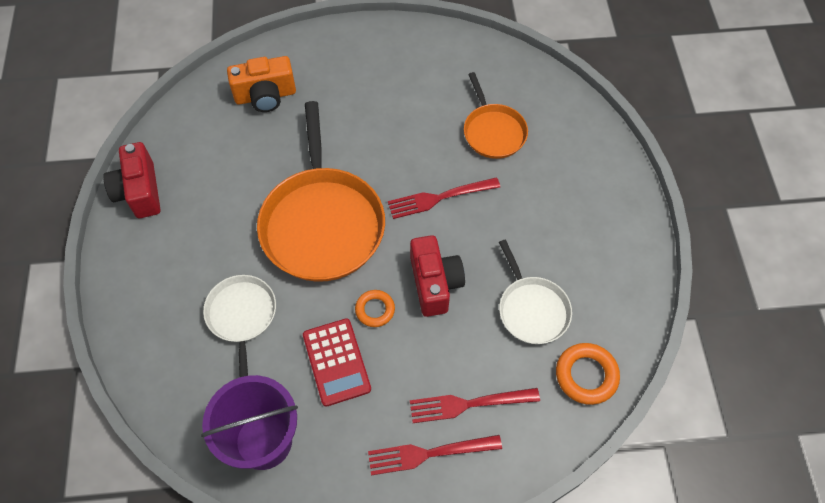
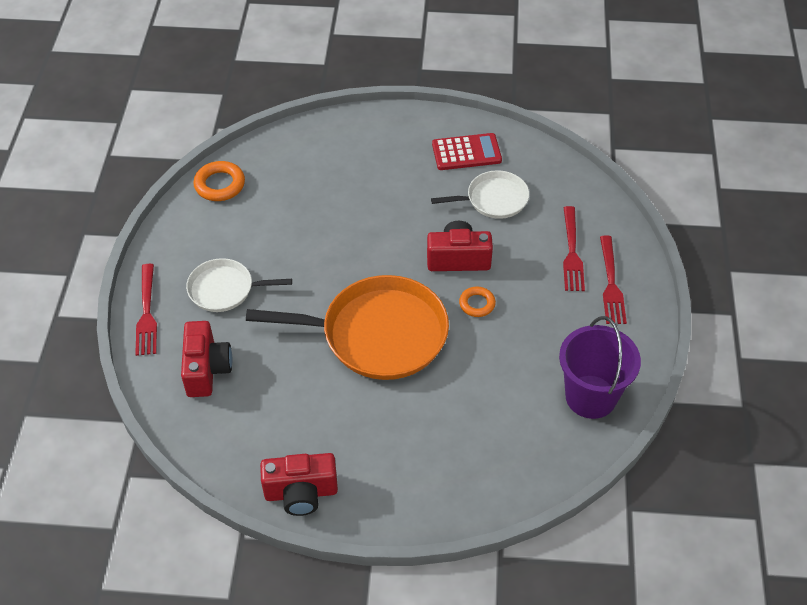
camera: 80 degrees left, 10 degrees down
(242, 316) = (467, 406): white pan -> white pan (225, 289)
(265, 96) = (206, 369): orange camera -> red camera
(336, 362) = (523, 337): red calculator -> red calculator (466, 152)
(439, 198) = (370, 243): red fork -> red fork (147, 313)
(493, 131) = (307, 194): orange pan -> none
(586, 375) = (556, 177): orange ring -> orange ring (220, 185)

